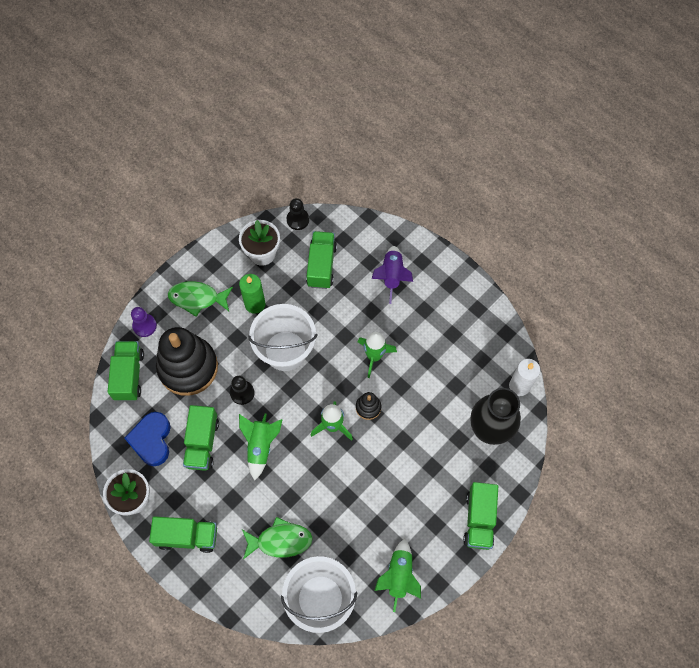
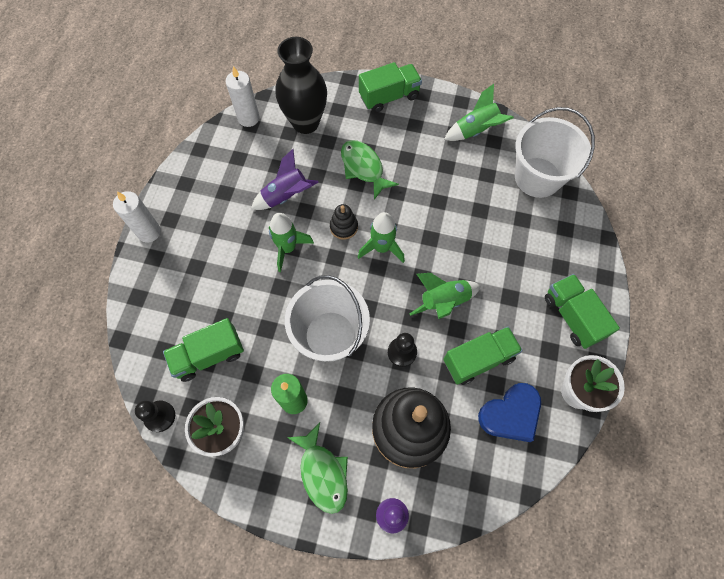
camera: 120 degrees left, 0 degrees up
(129, 375) = (460, 491): green truck -> none
(280, 541) = (515, 234): green fish -> green fish (363, 168)
(392, 276) = (186, 277): purple rocket -> purple rocket (286, 196)
(446, 266) = (149, 232): none -> white candle

